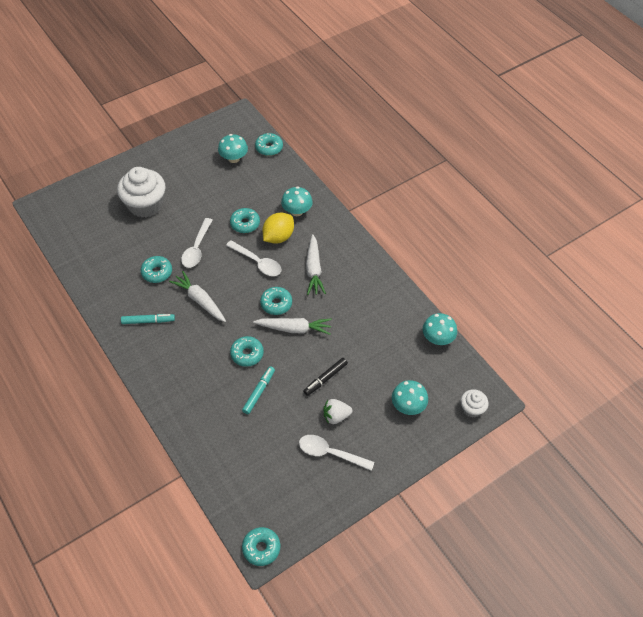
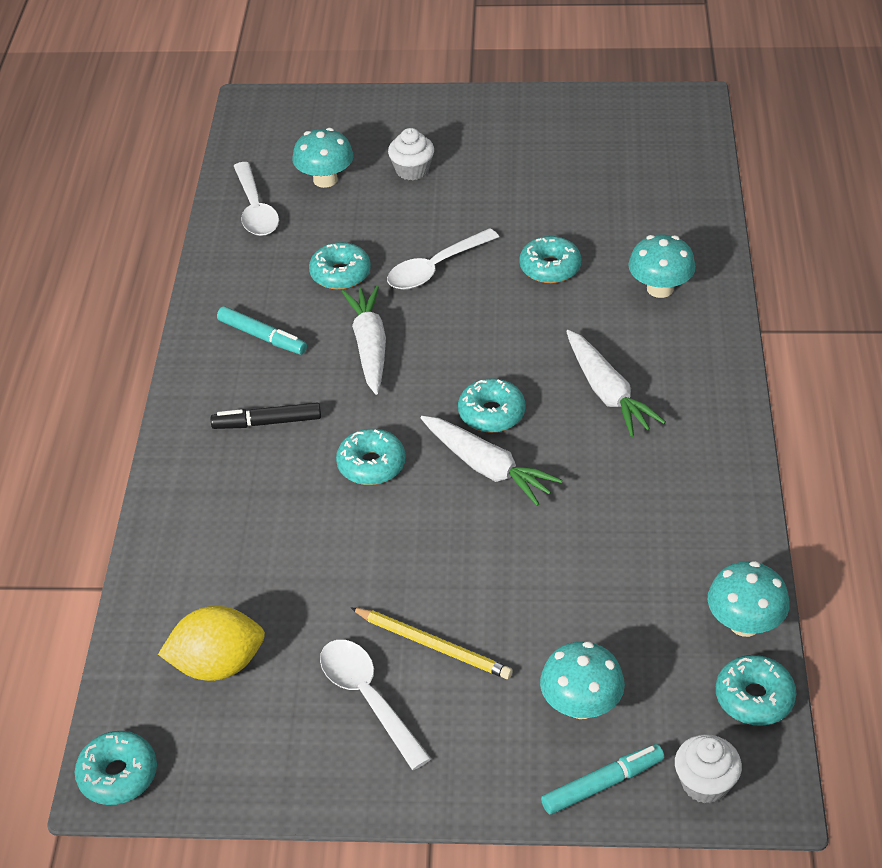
camera: 40 degrees right, 10 degrees down
(145, 205) = (412, 170): white cupcake -> white cupcake, size x0.50
(233, 158) = (620, 163): turquoise mushroom -> turquoise mushroom (325, 180)
(257, 262) = (518, 336): white spoon -> white spoon (255, 209)
(258, 392) = (336, 533): turquoise marker -> turquoise marker (601, 784)
(269, 148) = (698, 171): turquoise donut -> turquoise donut (754, 698)
(278, 237) = (590, 313): yellow lemon -> yellow lemon (218, 665)
(314, 269) = (607, 392): white carrot -> white carrot turned 60 degrees counterclockwise
(325, 378) = (470, 575): black marker -> black marker (268, 422)
(336, 416) = (433, 645): white strawberry -> yellow pencil

